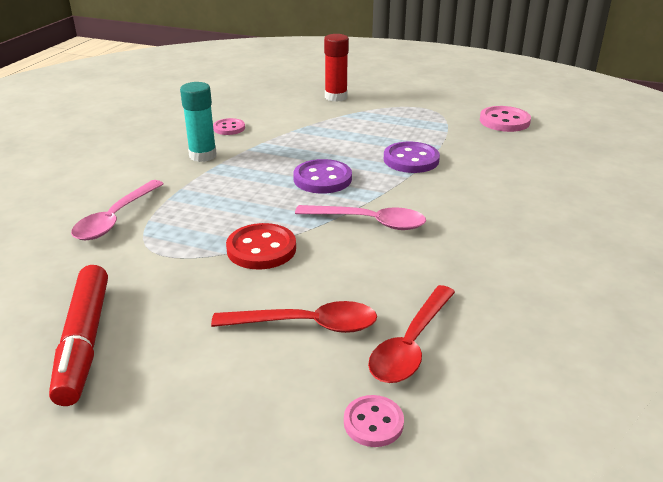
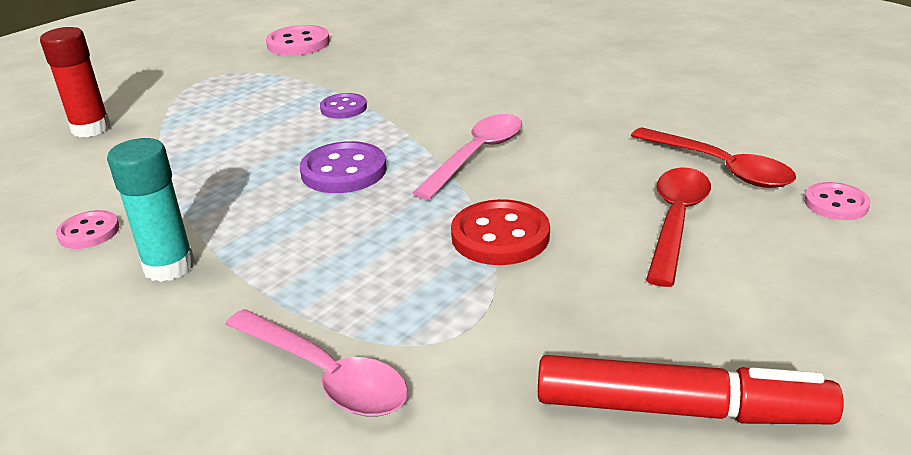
camera: 70 degrees left, 0 degrees up
(411, 160) = (343, 108): purple button -> purple button, size x0.62

